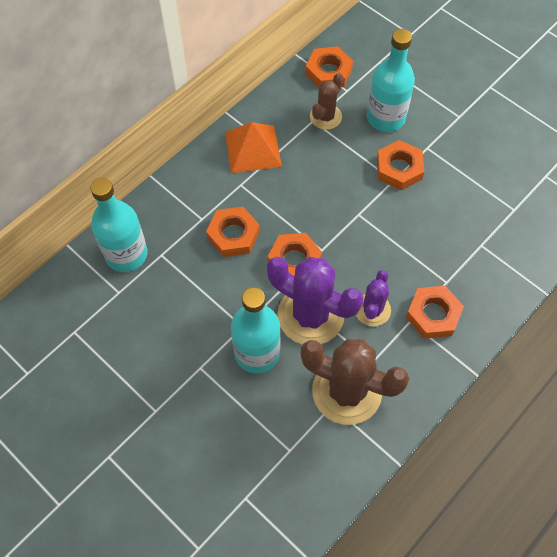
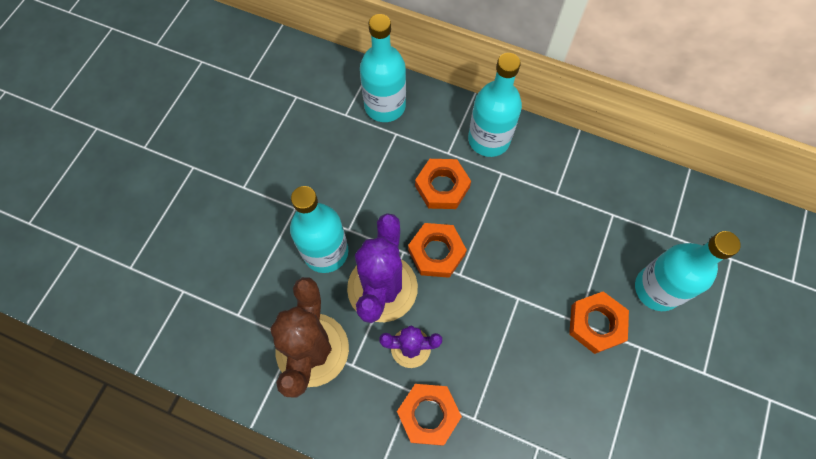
camera: 70 degrees right, 5 degrees up
(203, 182) = (489, 139): none -> turquoise bottle
(253, 149) = (548, 169): orange pyramid -> none
(325, 117) = (624, 225): brown cactus -> none
(328, 72) = (685, 209): orange nut -> none

